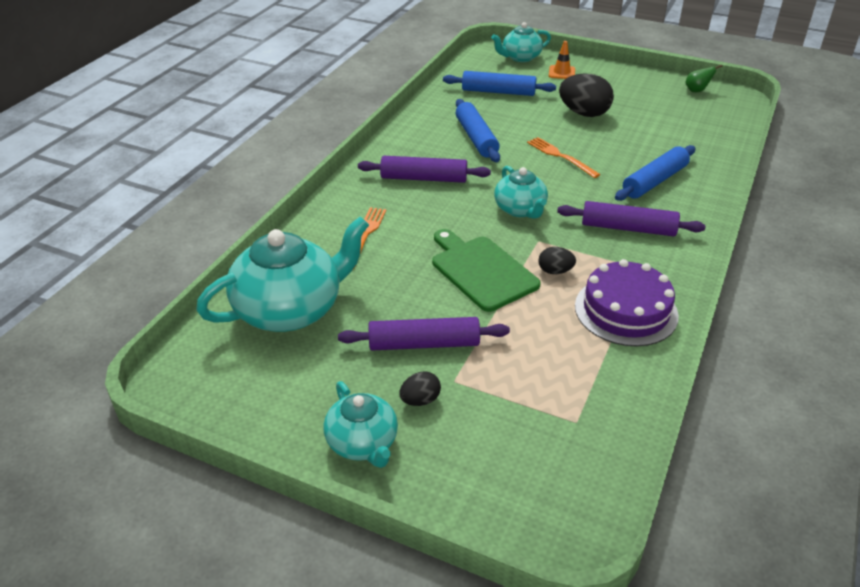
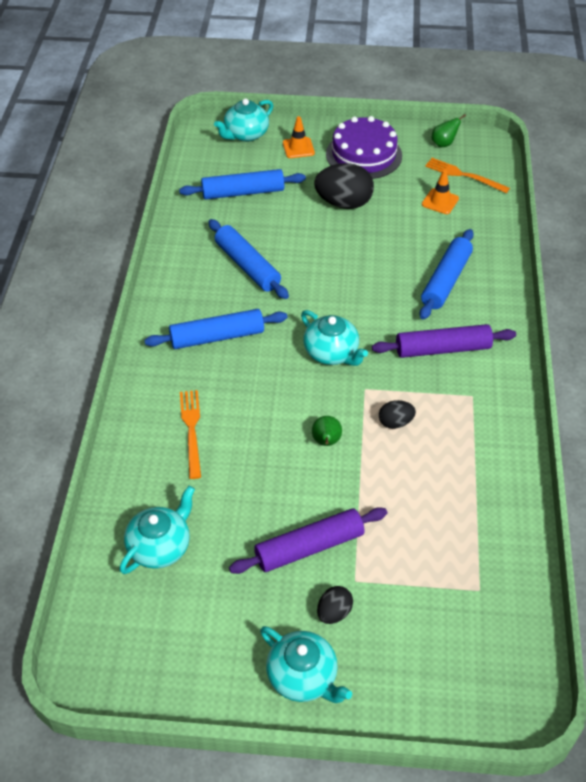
camera: 20 degrees left, 10 degrees up
(290, 309) = (160, 546): turquoise teapot -> turquoise teapot, size x0.56
(424, 178) = (217, 337): purple rolling pin -> blue rolling pin
(481, 270) = (326, 442): green cutting board -> green pear
(561, 156) = (344, 270): orange fork -> orange fork (464, 175)
(626, 310) = (476, 451): purple cake -> purple cake (364, 155)
(675, 127) = (440, 201): none -> orange traffic cone

